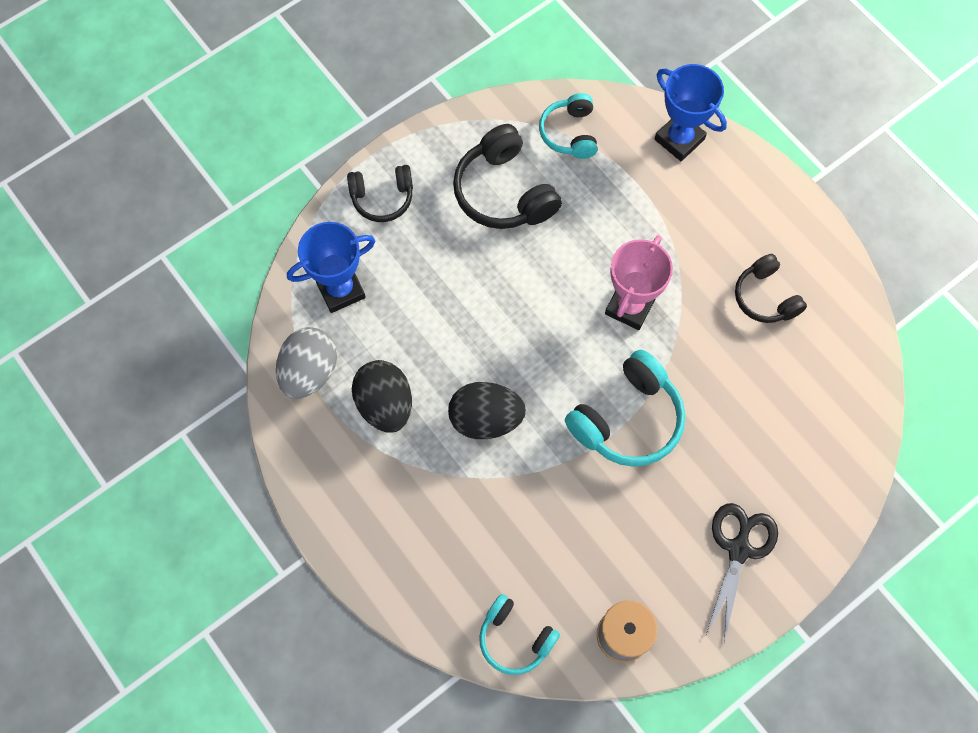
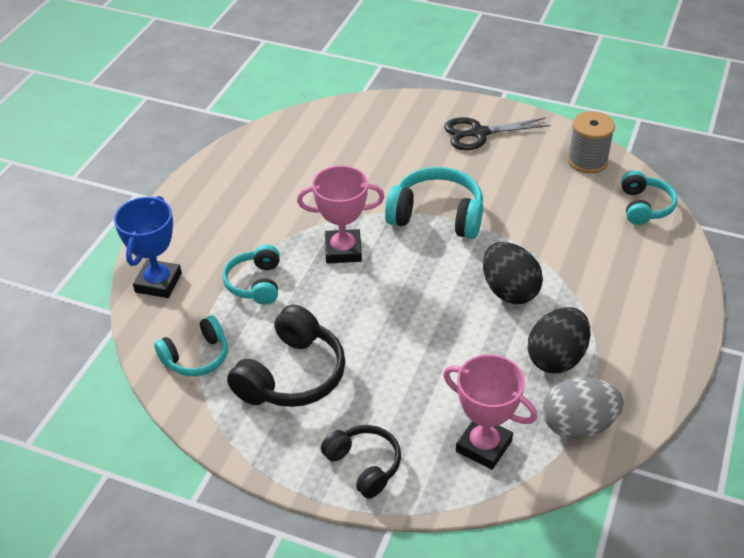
camera: 120 degrees left, 25 degrees down
(340, 290) = (483, 446): blue trophy -> pink trophy
(630, 214) = (255, 283): none -> turquoise headphones
(765, 297) = (277, 184): black headphones -> none

